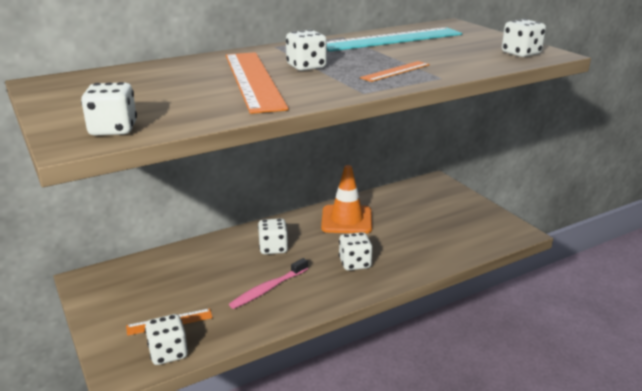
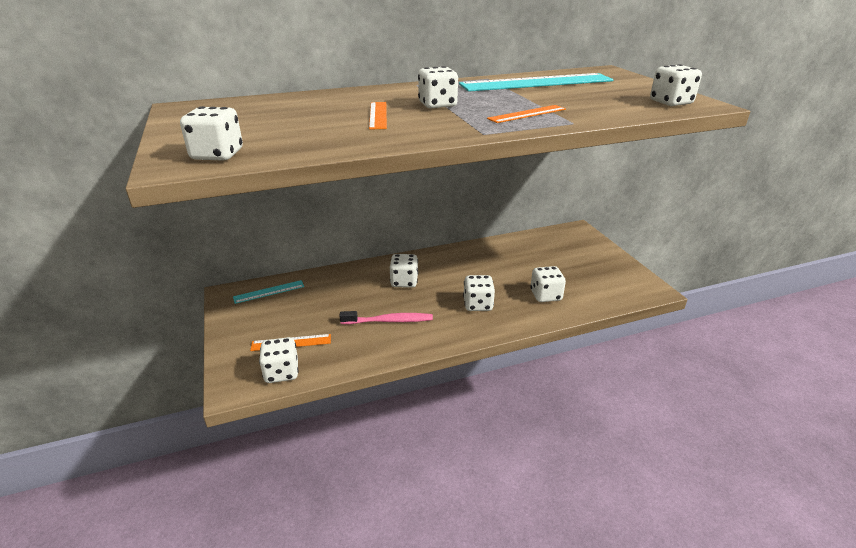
camera: 10 degrees right, 5 degrees up
(129, 272) = (269, 292): none -> turquoise ruler
(253, 80) = (378, 115): orange ruler -> orange ruler, size x0.47
(268, 289) = (389, 321): pink toothbrush -> pink toothbrush turned 150 degrees counterclockwise
(346, 220) = (480, 261): orange traffic cone -> none
(419, 248) = (545, 295): none -> white dice

